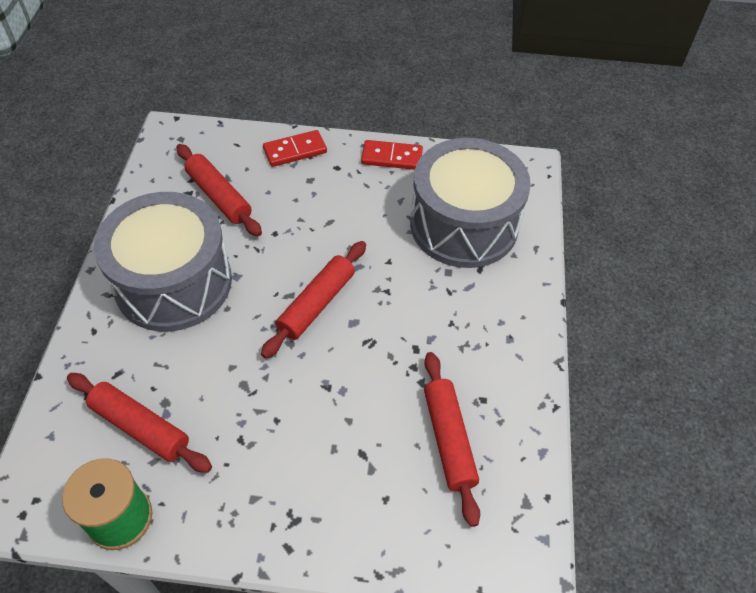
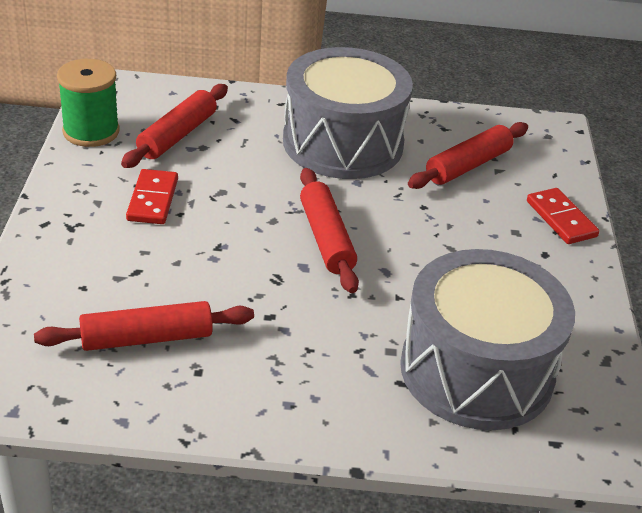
camera: 85 degrees right, 15 degrees down
(317, 304) = (326, 238): red rolling pin -> red rolling pin turned 45 degrees clockwise
(392, 157) = (581, 304): red domino -> red domino (152, 200)

